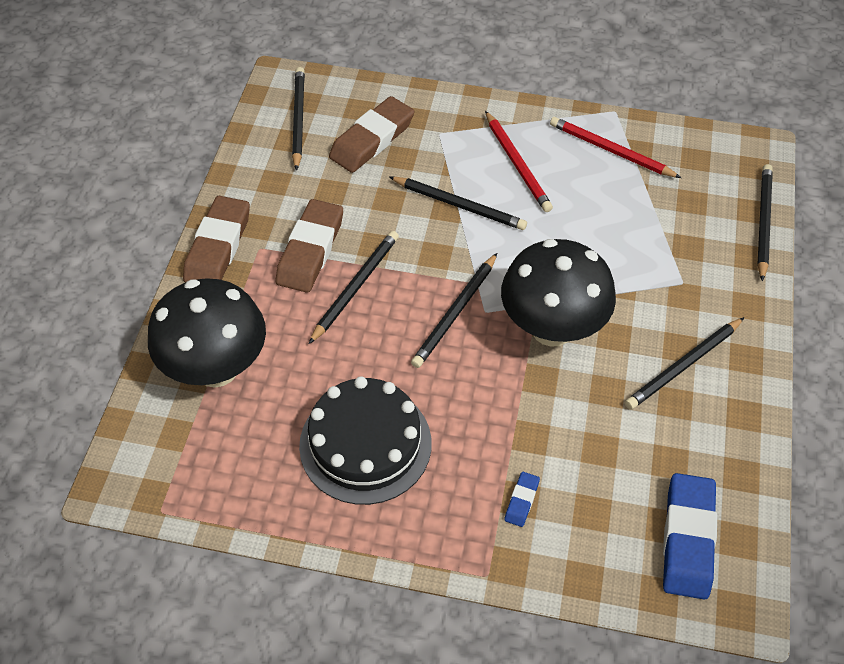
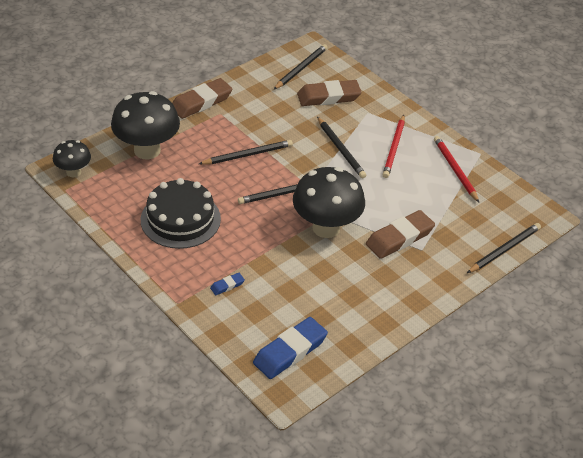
camera: 35 degrees right, 10 degrees down
(145, 474) = (73, 172): none -> black mushroom
(310, 250) = (243, 127): brown eraser -> brown eraser (399, 238)
(683, 366) = (377, 283): black pencil -> none

